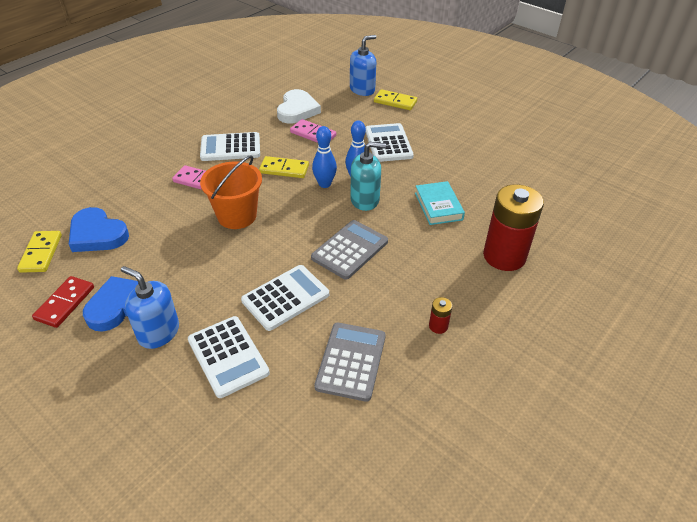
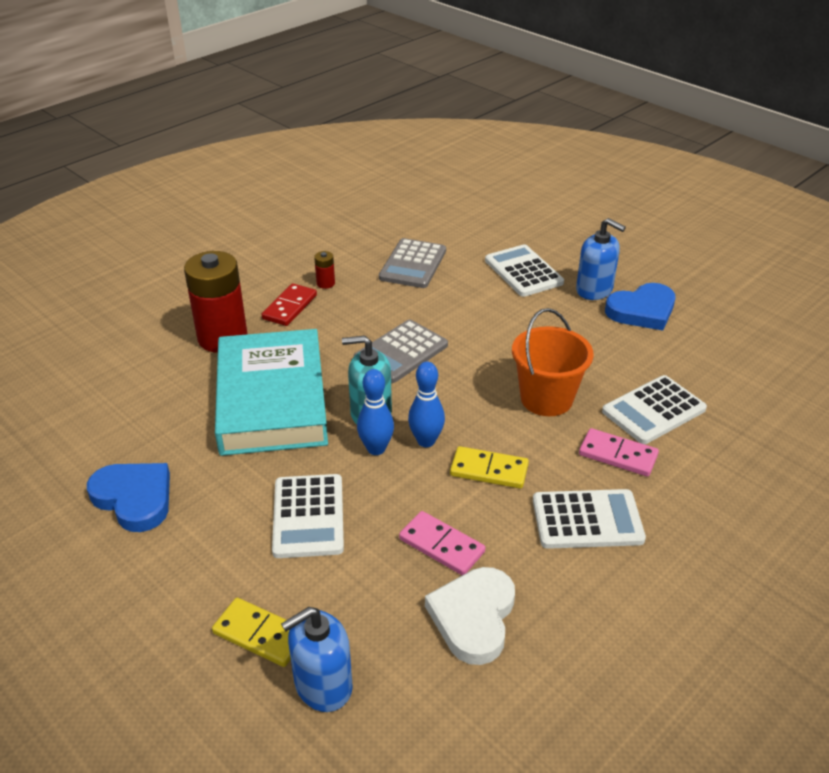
camera: 175 degrees left, 5 degrees down
(41, 253) = (771, 364): yellow domino -> none
(65, 303) = (703, 315): red domino -> red domino (290, 307)
(97, 234) = (718, 383): blue heart -> blue heart (134, 498)
(285, 298) = (474, 311): white calculator -> white calculator (653, 410)
(438, 206) = (272, 400): turquoise book -> turquoise book, size x2.13

